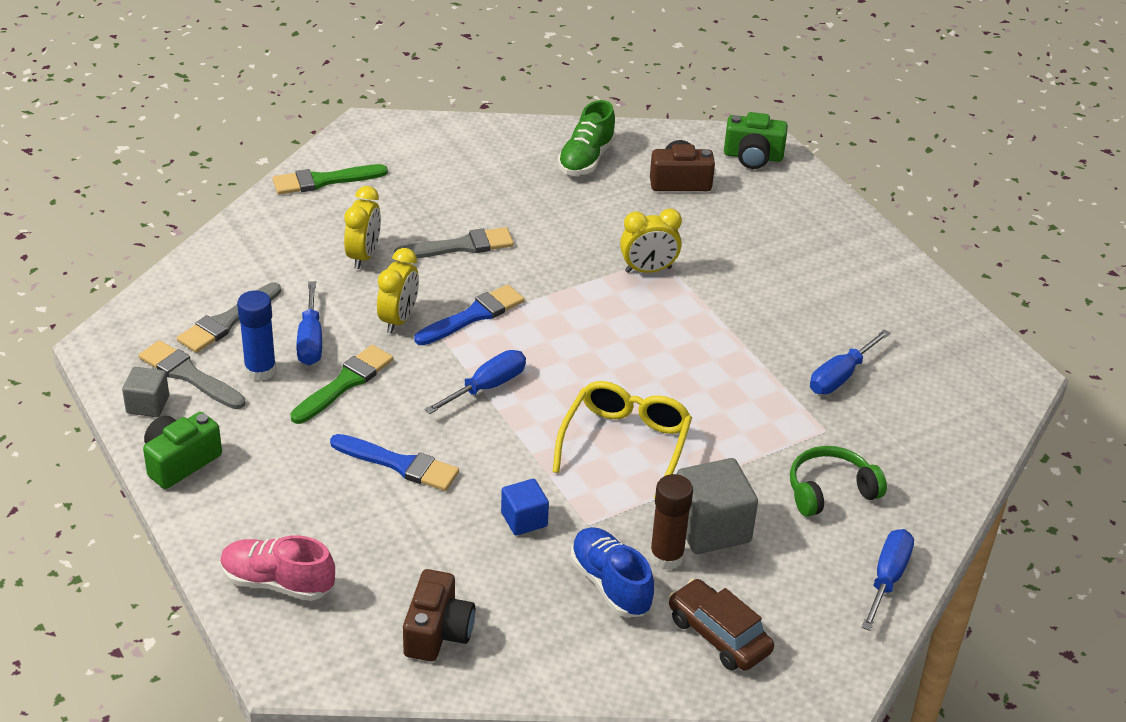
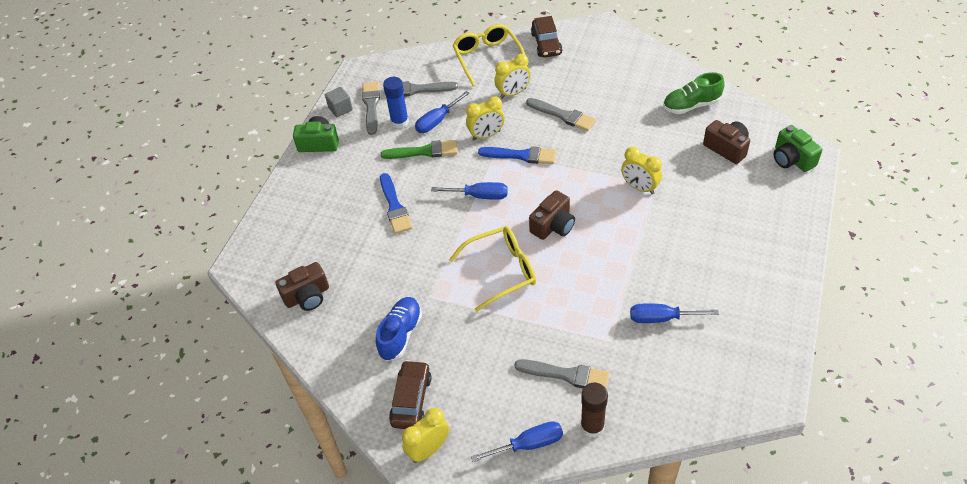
camera: 55 degrees right, 10 degrees up
(270, 235) = (487, 58): none -> yellow glasses
(277, 582) = (283, 224): pink shoe -> none
(324, 180) = (546, 44): green brush -> brown car
(524, 519) = (408, 273): blue cube -> none
(613, 363) = (553, 225): none -> brown camera
(666, 557) = (442, 342): brown glue stick -> brown glue stick (592, 427)
(711, 528) = (482, 345): grey cube -> none
(805, 663) = (429, 449): none -> yellow clock
(830, 491) = (566, 375): green headphones -> grey brush

